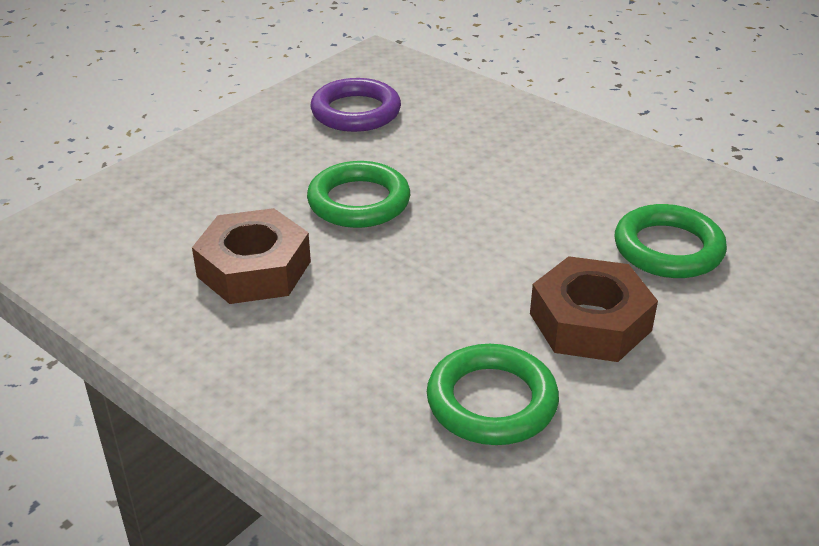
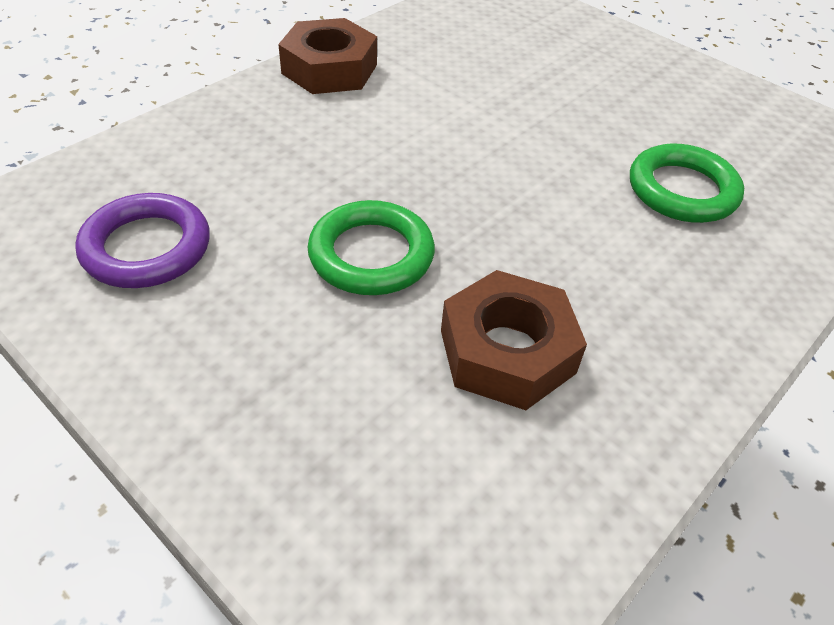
camera: 90 degrees left, 10 degrees up
(590, 322) = (571, 127): brown nut -> brown nut (329, 69)
(668, 248) = (468, 74): green ring -> none

